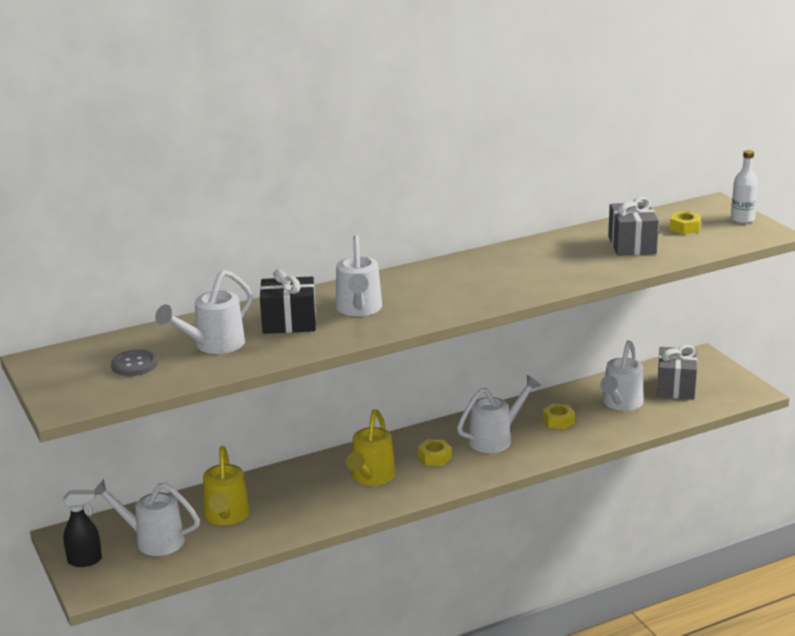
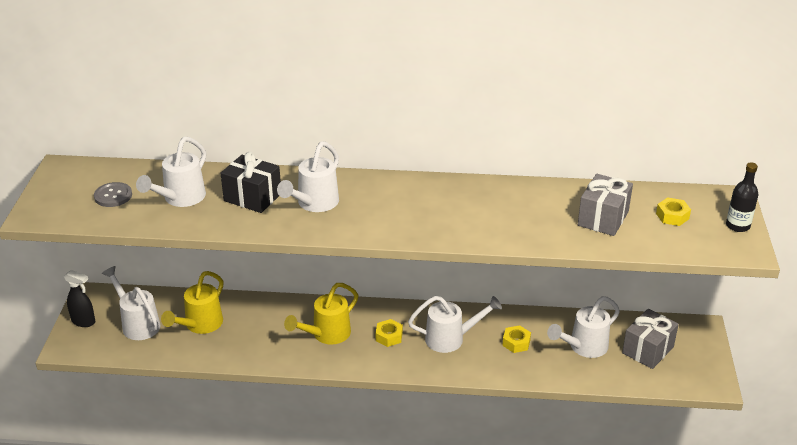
camera: 30 degrees right, 10 degrees up
(213, 345) = (180, 198): white watering can -> white watering can turned 45 degrees counterclockwise
(742, 219) = (737, 226): white bottle -> black bottle

